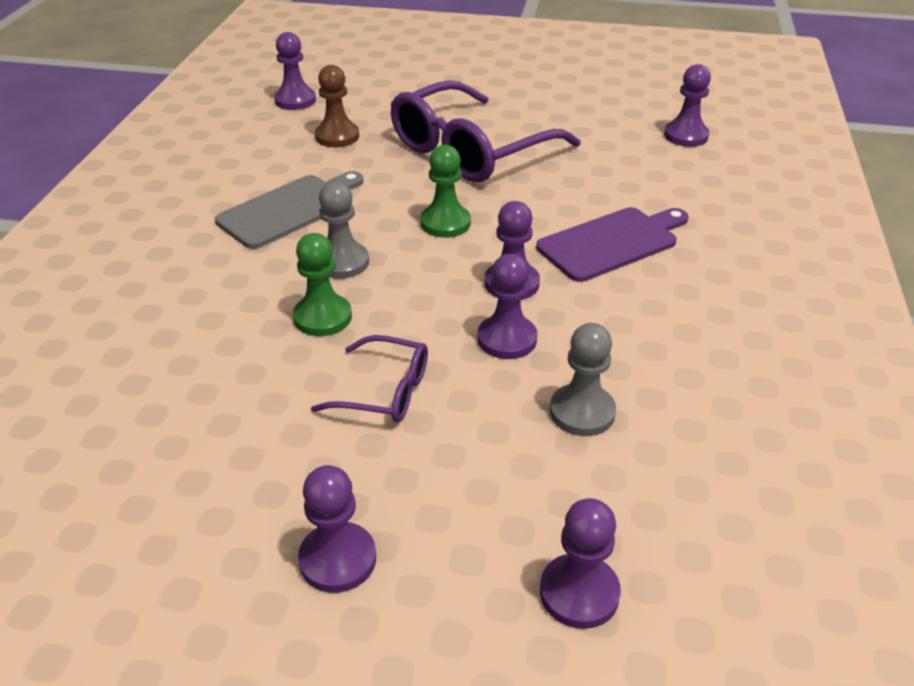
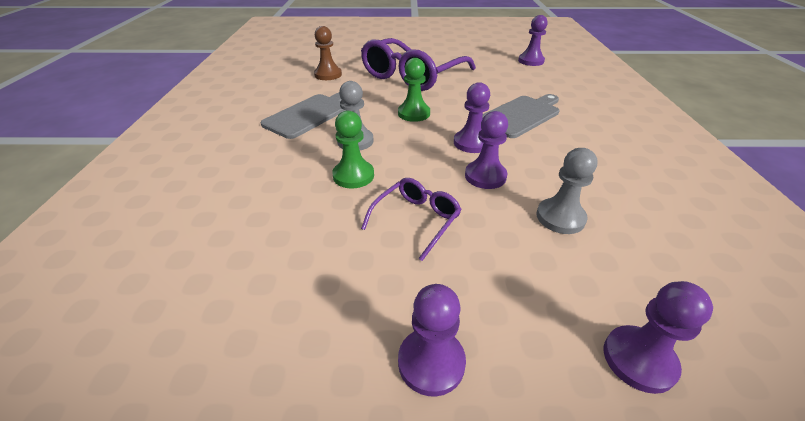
camera: 10 degrees left, 0 degrees up
(295, 100) = (296, 59): purple pawn -> none
(385, 391) = (416, 220): purple glasses -> purple glasses turned 60 degrees counterclockwise
(611, 242) = (520, 115): purple cutting board -> grey cutting board

